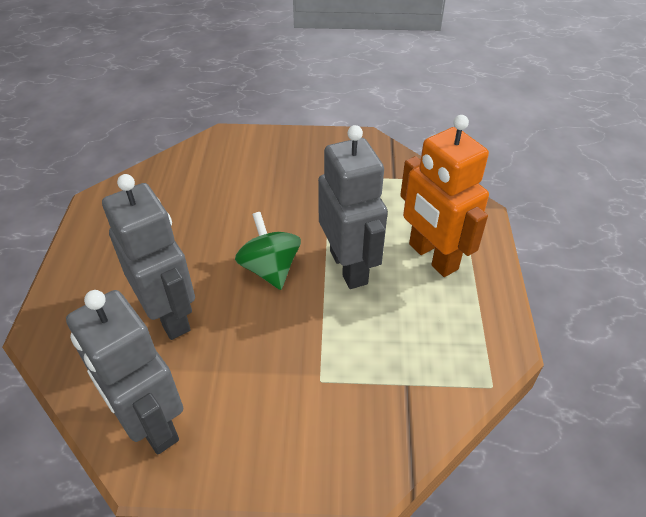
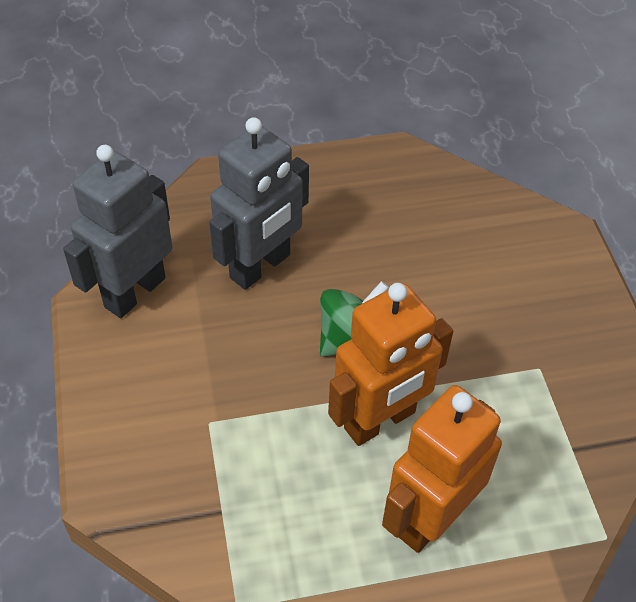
camera: 75 degrees right, 5 degrees up
(349, 267) = (380, 421): grey robot -> orange robot

